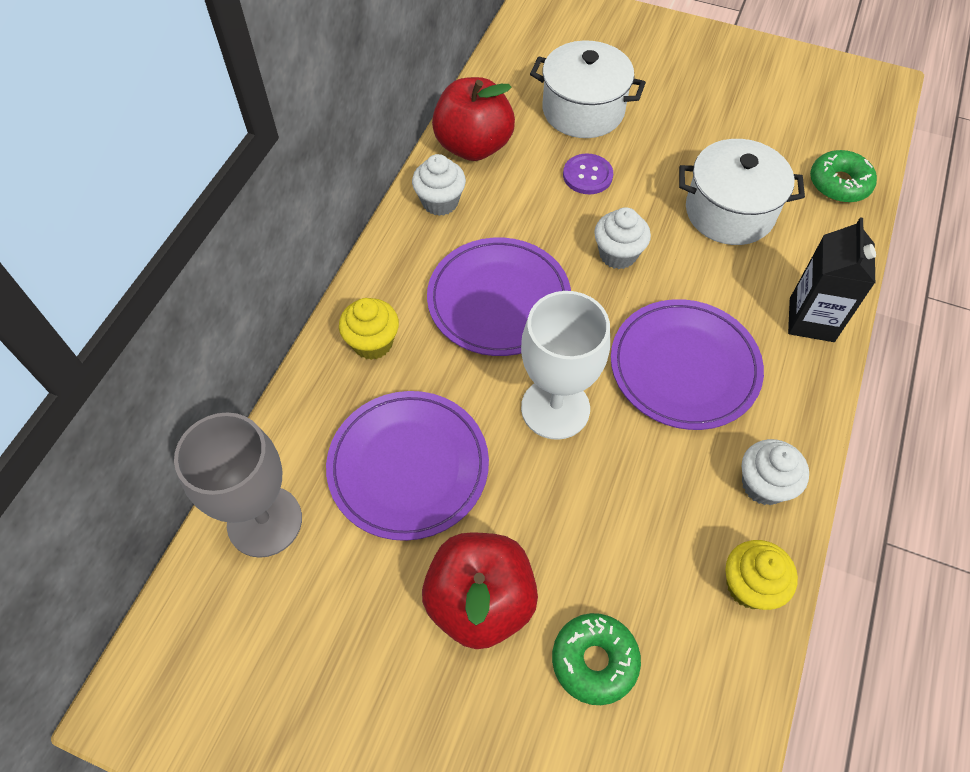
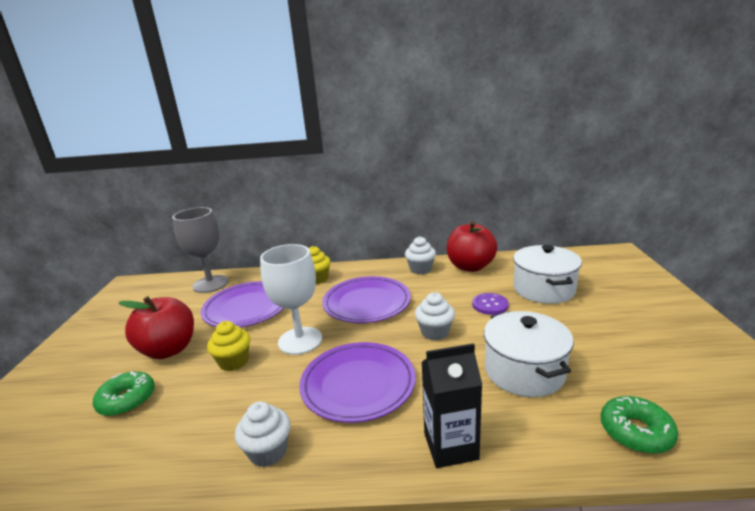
camera: 70 degrees right, 35 degrees down
(749, 586) = (178, 463): yellow cupcake -> yellow cupcake (234, 362)

